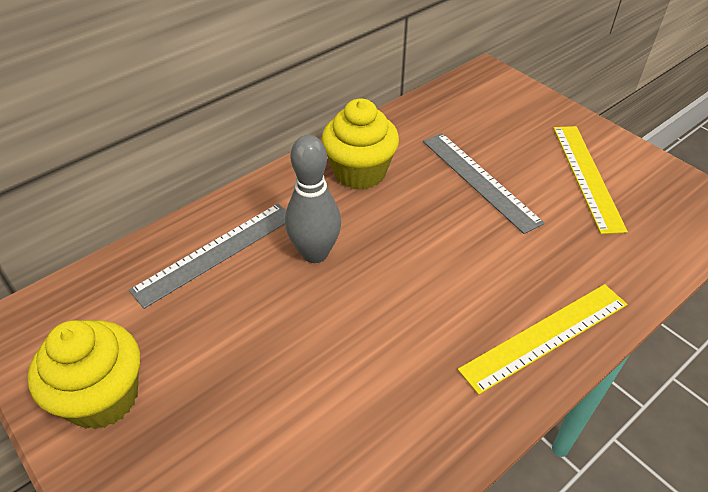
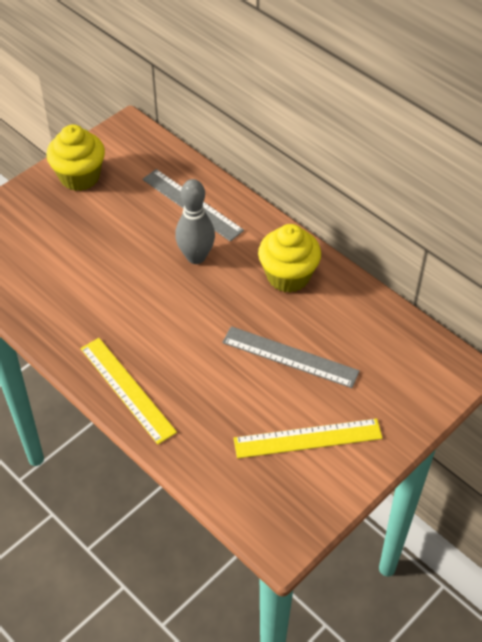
camera: 85 degrees right, 5 degrees up
(479, 180) = (290, 356): grey ruler -> grey ruler turned 60 degrees clockwise

